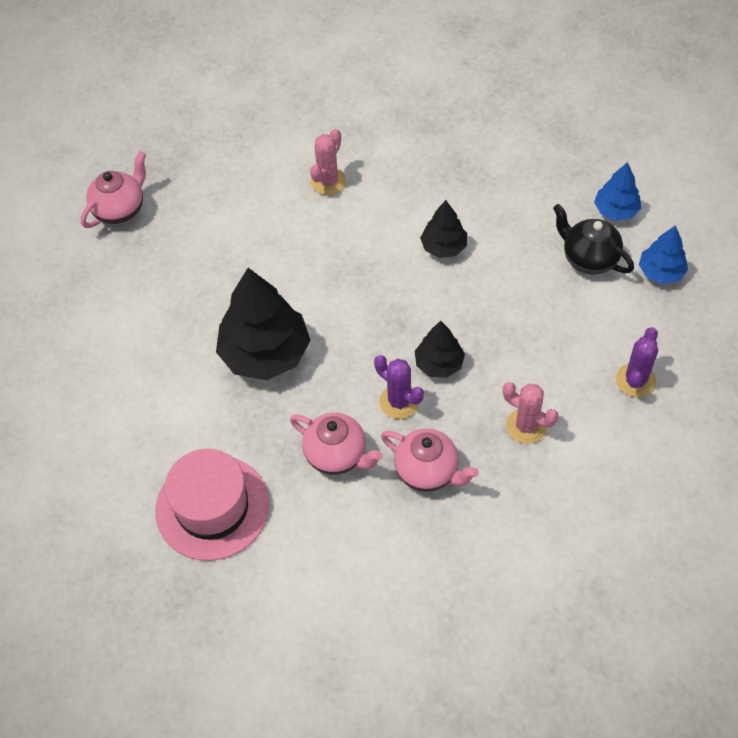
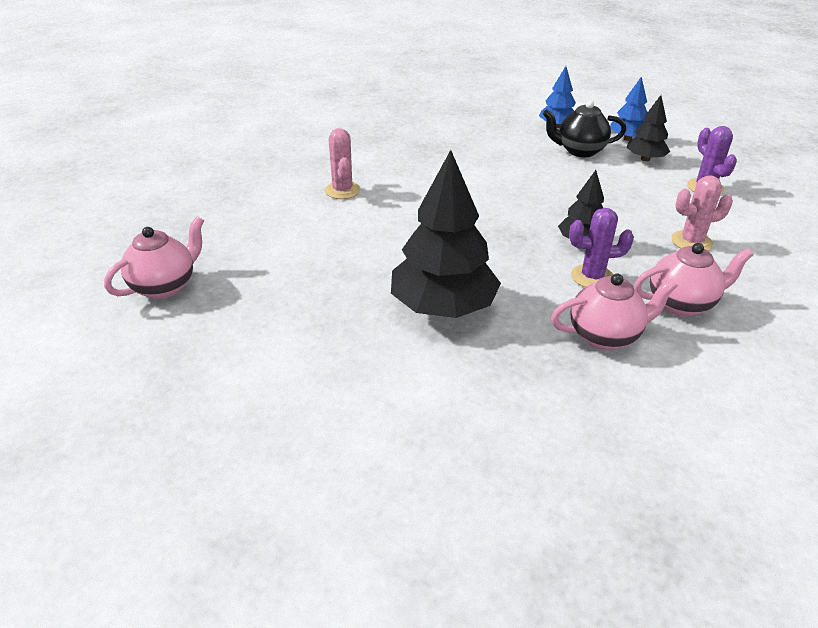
camera: 45 degrees left, 20 degrees down
(120, 210) = (165, 286): pink teapot -> pink teapot turned 45 degrees clockwise
(212, 507) = (567, 446): pink hat -> none
(444, 246) = (481, 185): black tree -> black tree (645, 159)

